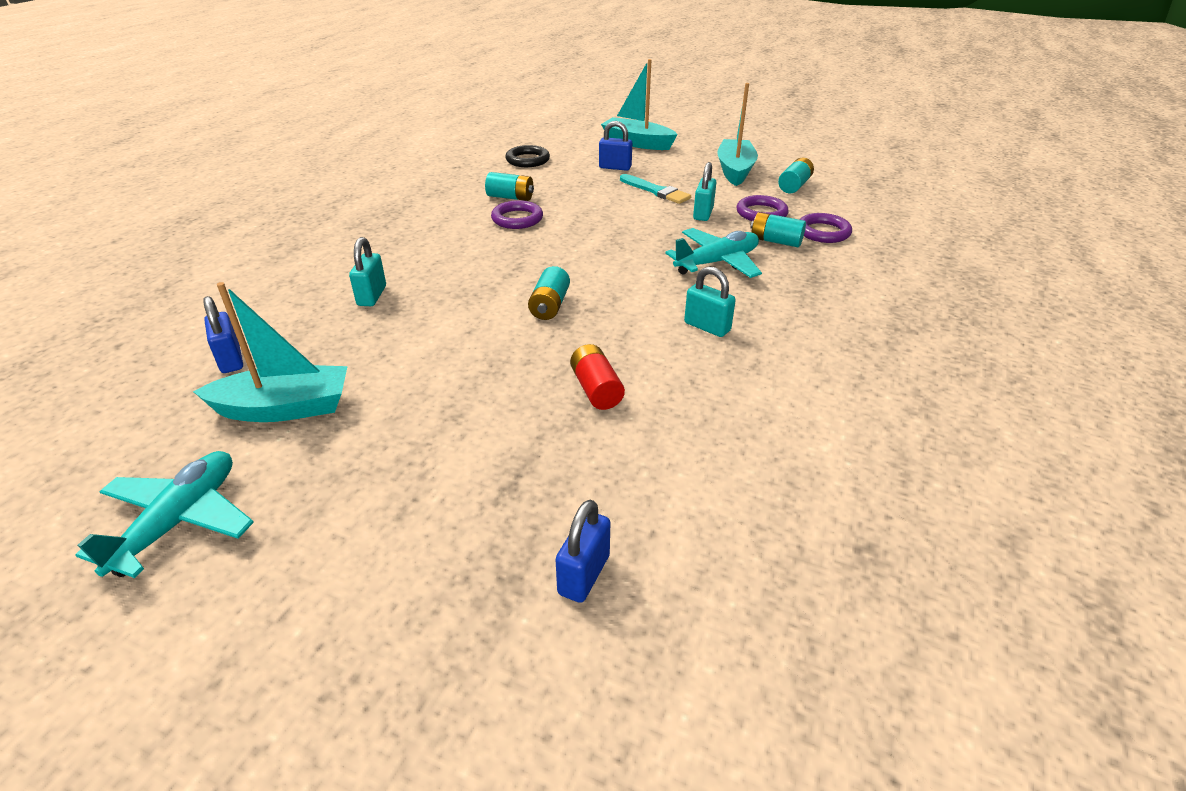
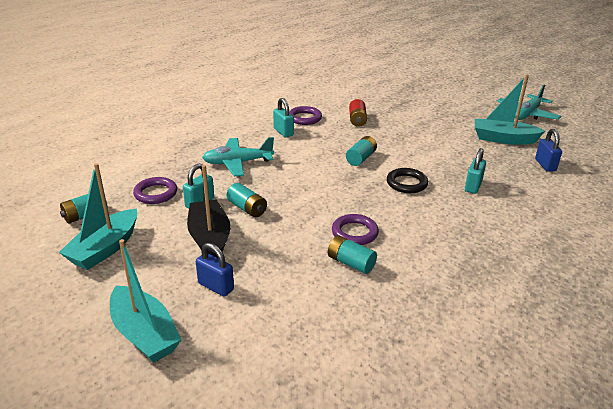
camera: 160 degrees left, 5 degrees down
(527, 160) = (305, 330): black ring -> black ring (406, 183)
(584, 575) = (387, 83): blue padlock -> none
(656, 191) = (209, 238): turquoise brush -> black boat
(775, 241) = (180, 169): turquoise battery -> turquoise battery (247, 208)
(823, 232) = (139, 168): purple ring -> purple ring (304, 118)

